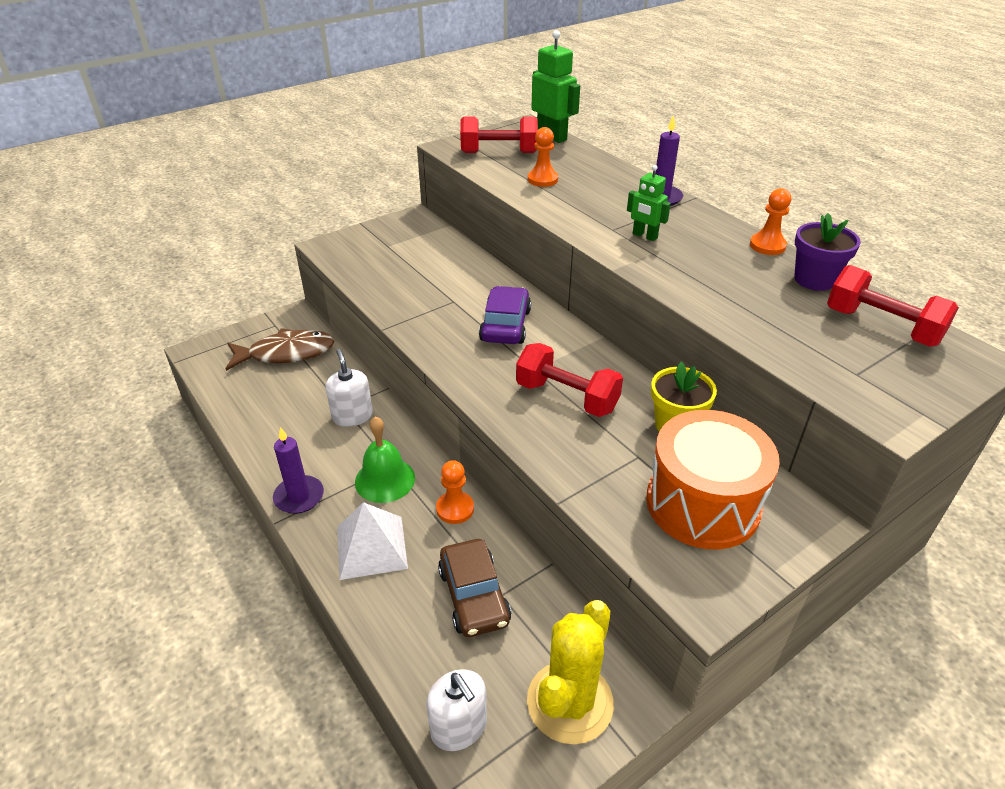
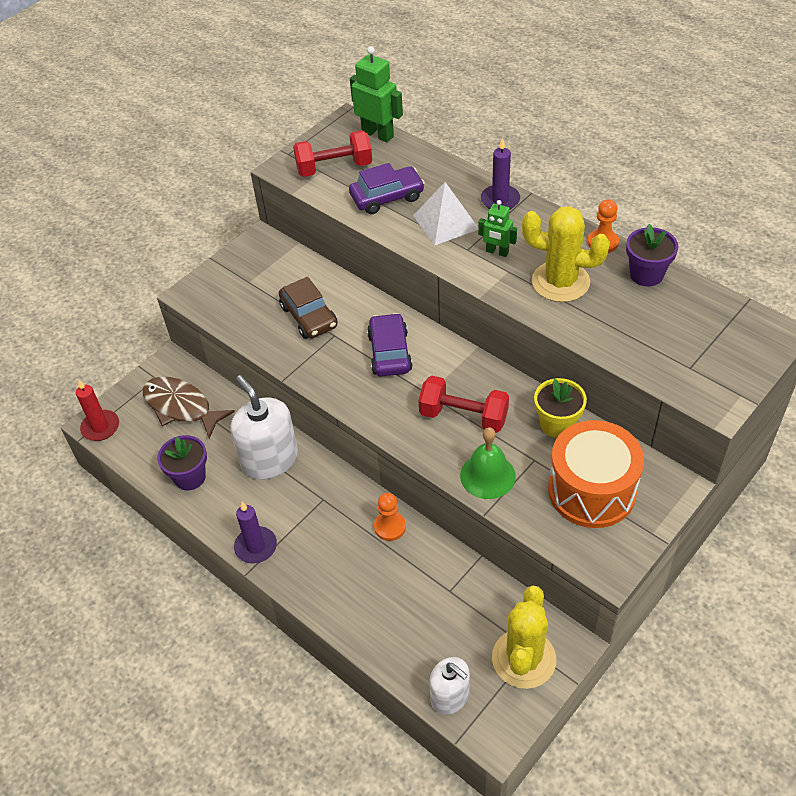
camera: 10 degrees left, 10 degrees up
(201, 355) = (100, 427): none -> red candle
(263, 416) = (190, 477): none -> purple flower pot
(286, 353) = (181, 407): brown fish -> brown fish turned 120 degrees counterclockwise
(352, 416) = (269, 459): white soap dispenser -> white soap dispenser, size x1.62
(371, 547) = (334, 576): white pyramid -> white pyramid (445, 222)
(385, 479) = (322, 514): green bell -> green bell (487, 475)
(474, 596) = (429, 597): brown car -> brown car (309, 316)
(542, 179) = (387, 197): orange pawn -> purple car
(710, 270) = (560, 282): none -> yellow cactus
(882, 327) = (704, 315): red dumbbell -> none

